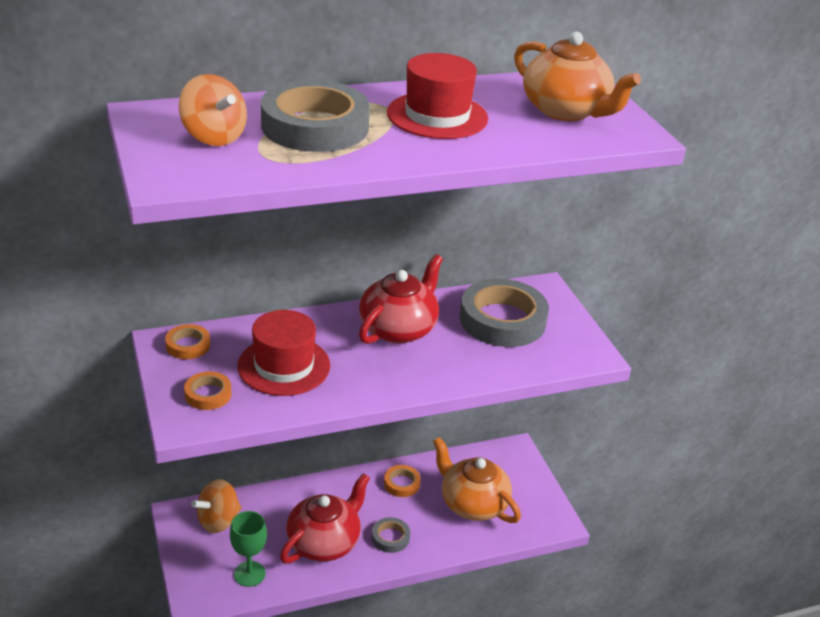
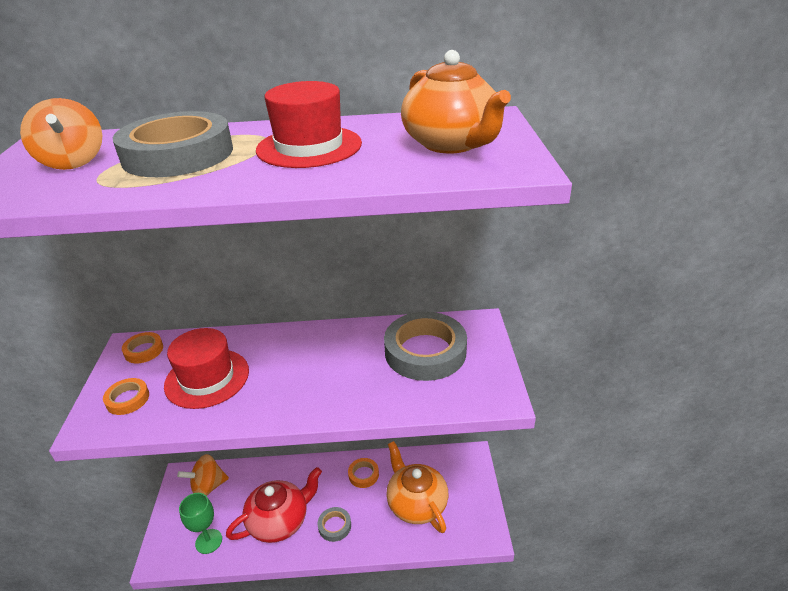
camera: 20 degrees right, 0 degrees up
(399, 328) = (326, 351): red teapot -> none

